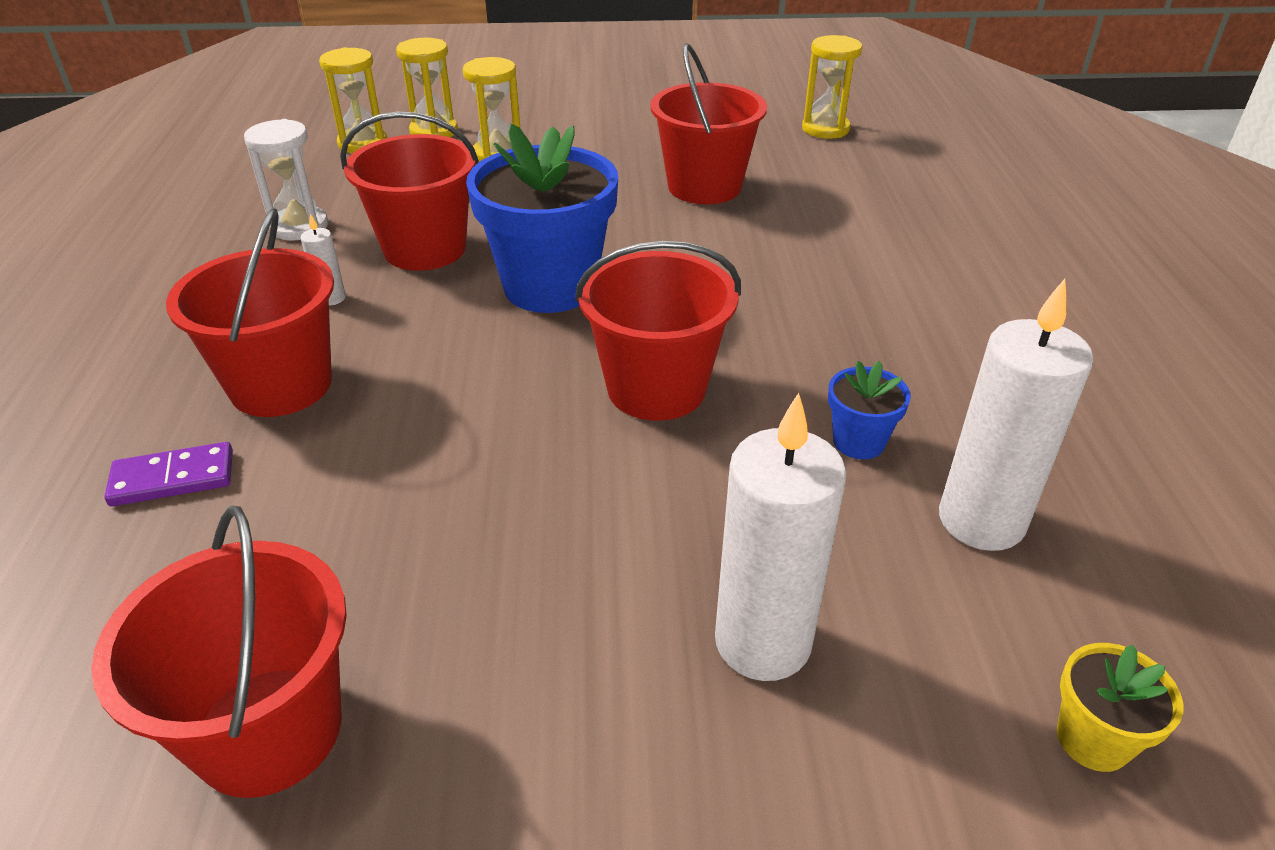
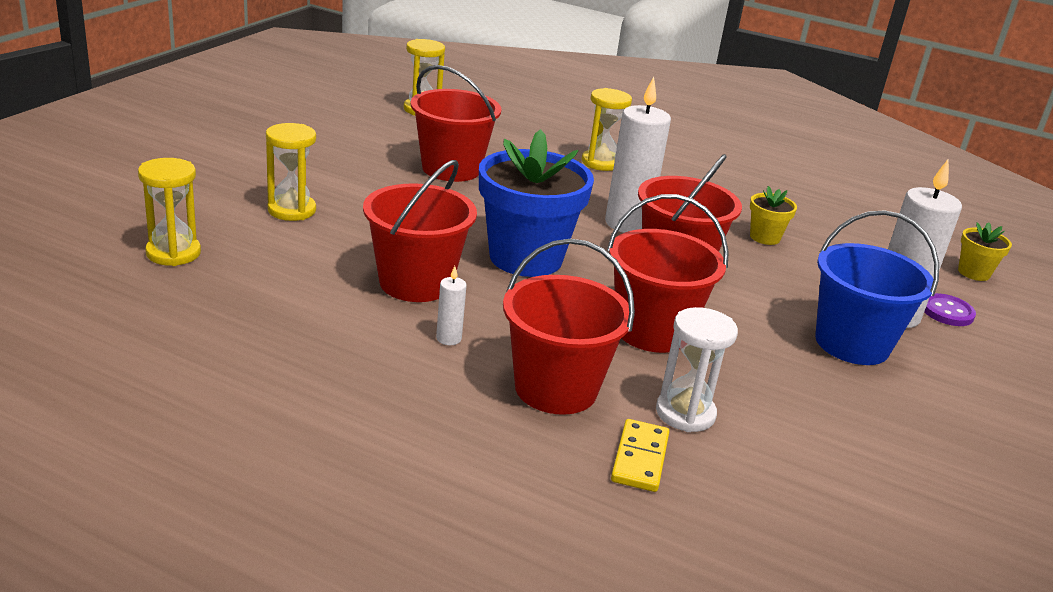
camera: 65 degrees left, 10 degrees down
(173, 478) = (640, 458): purple domino -> yellow domino
(269, 730) = (899, 469): red bucket -> red bucket (652, 331)
(299, 227) = (304, 322): white hourglass -> white hourglass (685, 413)
(434, 132) = (202, 219): yellow hourglass -> yellow hourglass (601, 163)
(608, 607) = (852, 344): none -> blue bucket
(858, 442) = (764, 237): blue flower pot -> yellow flower pot
(859, 718) = (947, 312): none -> purple button
(981, 520) = (840, 237): white candle -> white candle (627, 224)

